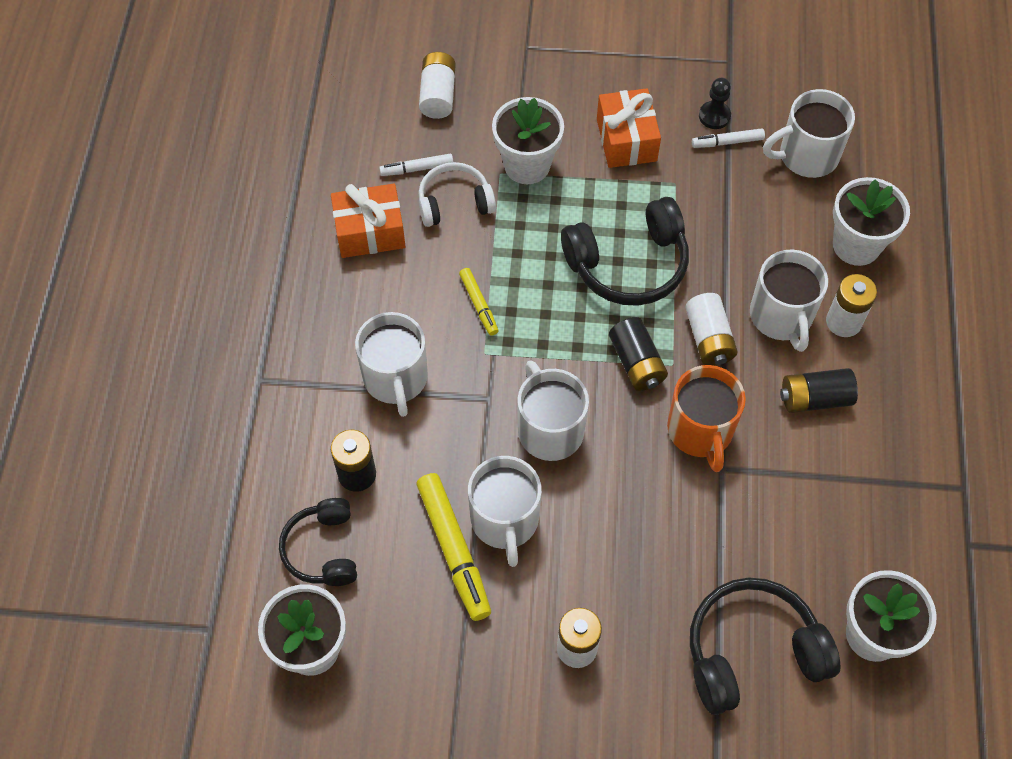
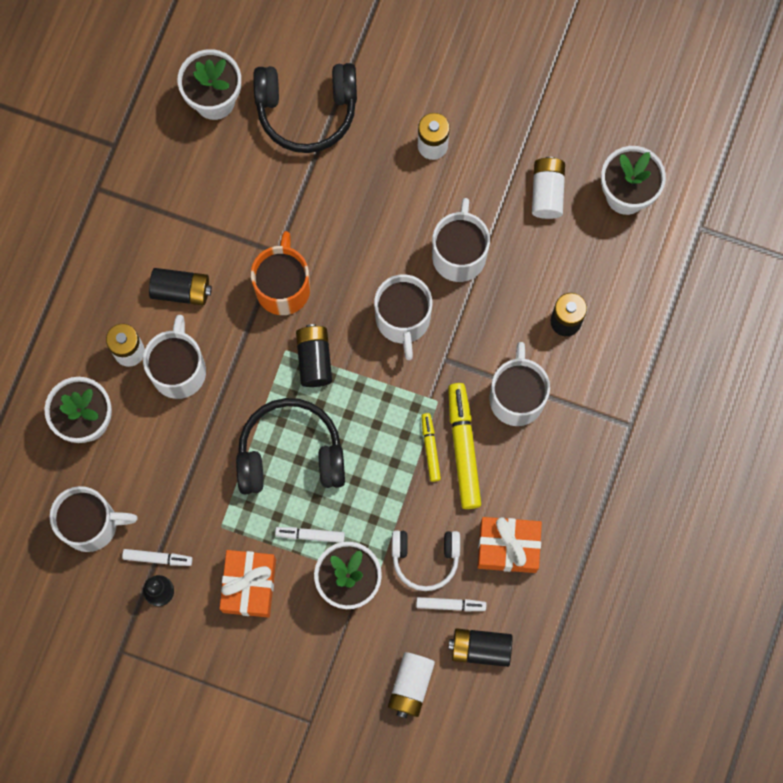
camera: 165 degrees left, 15 degrees up
(323, 549) = (604, 267): black headphones -> none
(376, 139) = (480, 648): none -> black battery
(454, 550) = (504, 241): yellow marker -> yellow marker (463, 448)
(580, 196) = (310, 535): none -> white marker
(709, 338) = (247, 365): white battery -> white battery (547, 192)

